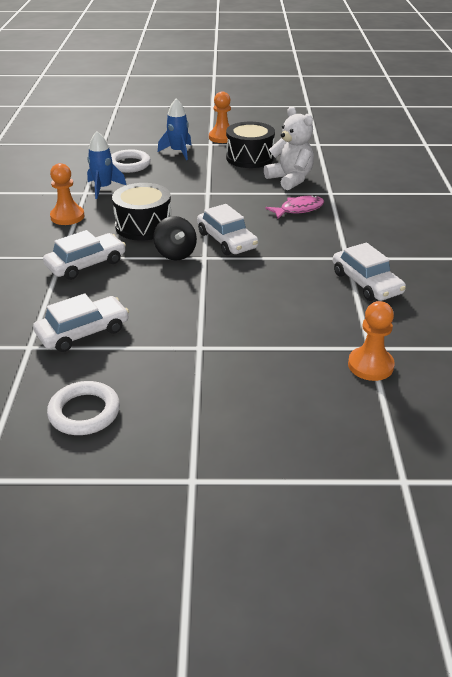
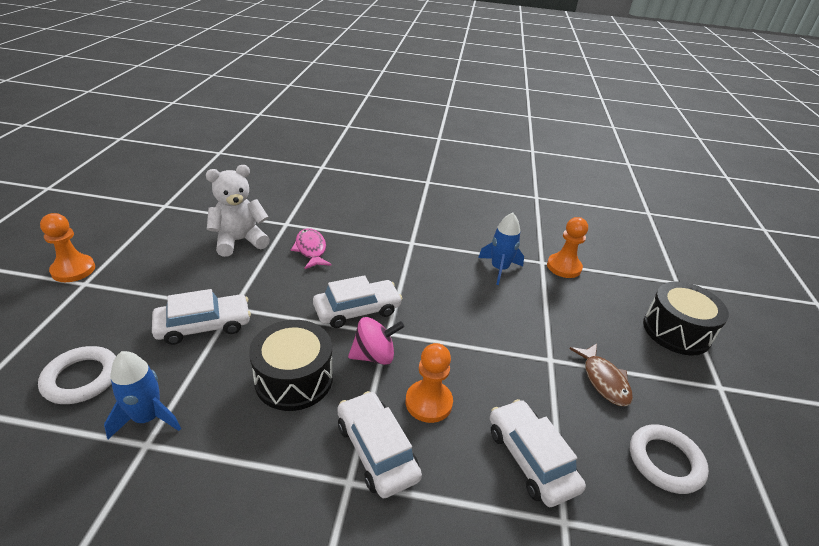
camera: 85 degrees left, 0 degrees up
(67, 217) = (222, 472): orange pawn -> orange pawn (428, 402)
(175, 254) = (374, 356): black spinning top -> pink spinning top
(178, 152) = (83, 318): blue rocket -> blue rocket (499, 269)
(179, 382) = (604, 380): none -> brown fish
(249, 158) = (159, 258): black drum -> black drum (676, 331)
(366, 283) = (453, 242): white car -> white car (204, 325)

